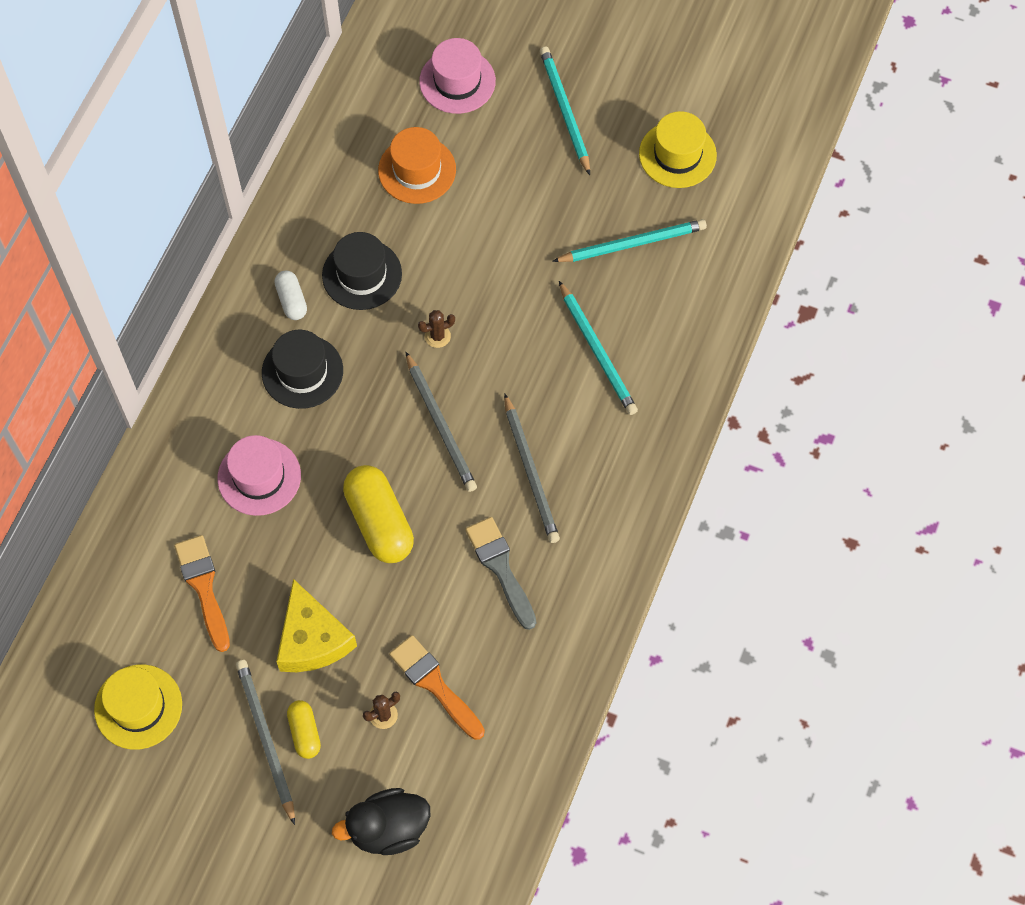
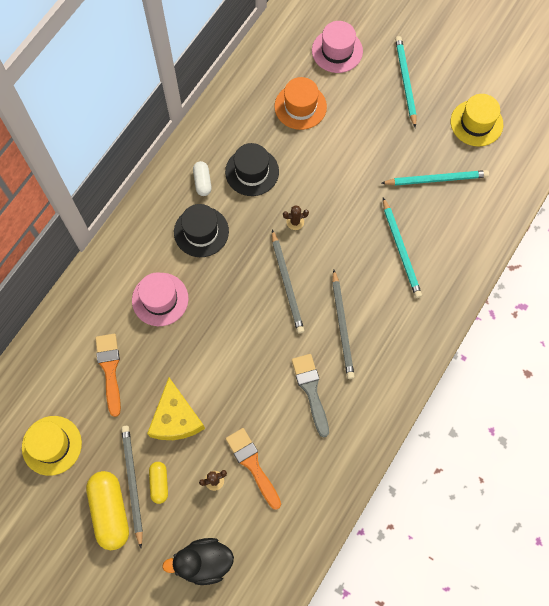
camera: 10 degrees right, 5 degrees up
(379, 522) = (234, 344): yellow capsule -> yellow capsule (110, 511)

